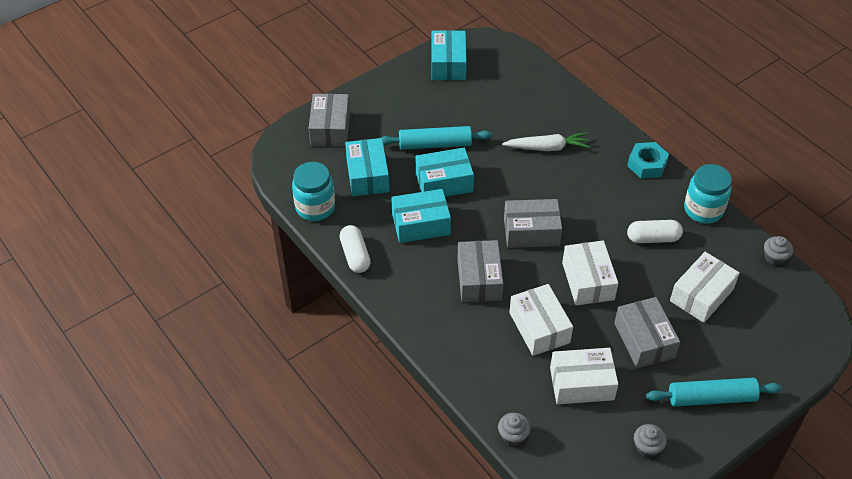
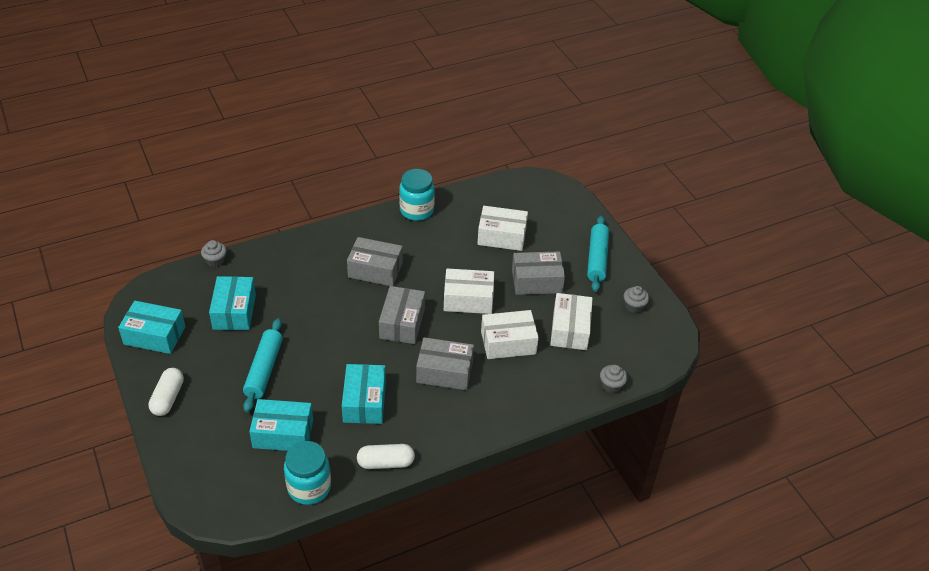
camera: 80 degrees left, 5 degrees down
(330, 129) = (200, 455): grey box -> grey box (375, 270)
(444, 182) = (318, 373): turquoise box -> turquoise box (234, 311)
(547, 147) = (306, 288): white carrot -> none
(647, 164) = (354, 229): turquoise nut -> none
(653, 238) = (436, 248): white capsule -> white capsule (168, 398)
(701, 295) = (502, 236): white box -> white box turned 45 degrees counterclockwise
(774, 257) = (477, 186): grey cupcake -> grey cupcake (215, 261)

